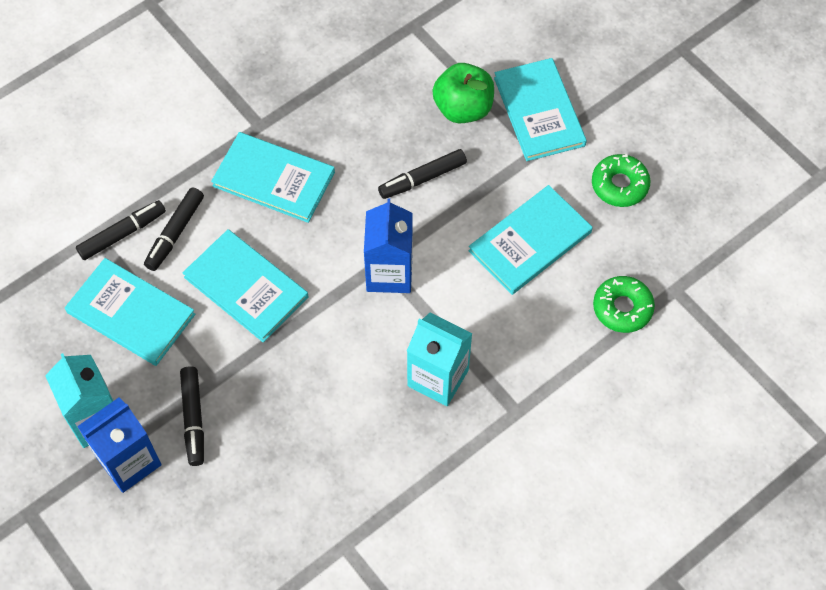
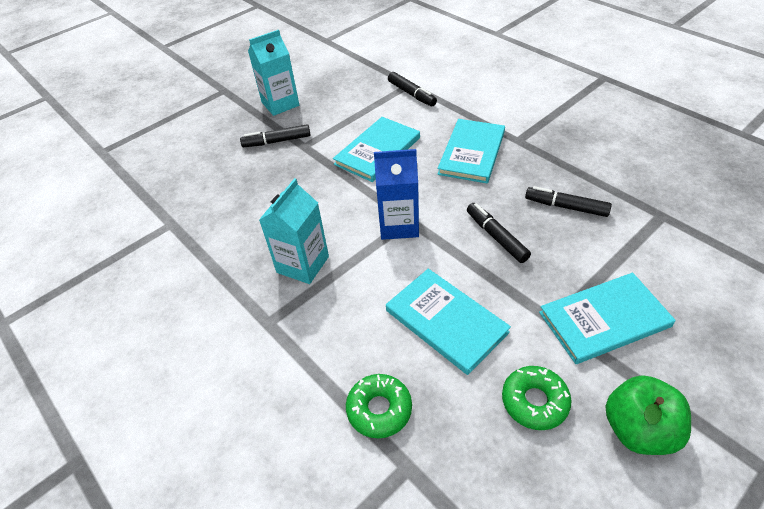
camera: 90 degrees right, 15 degrees down
(129, 461) = (250, 120): blue carton -> none
(131, 313) = (353, 106): turquoise book -> none
(175, 232) = (416, 114): black marker -> black marker (566, 207)
(463, 108) = (583, 258): green apple -> green apple (638, 429)

